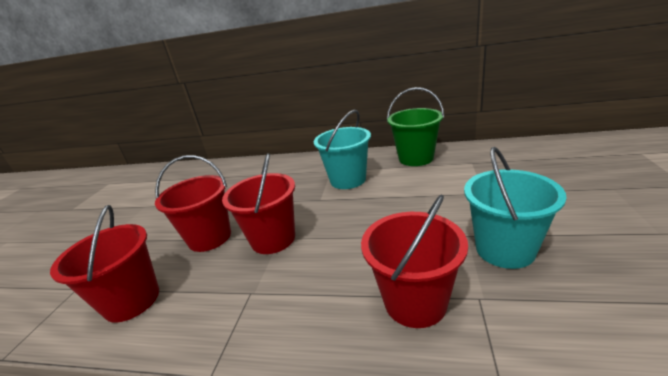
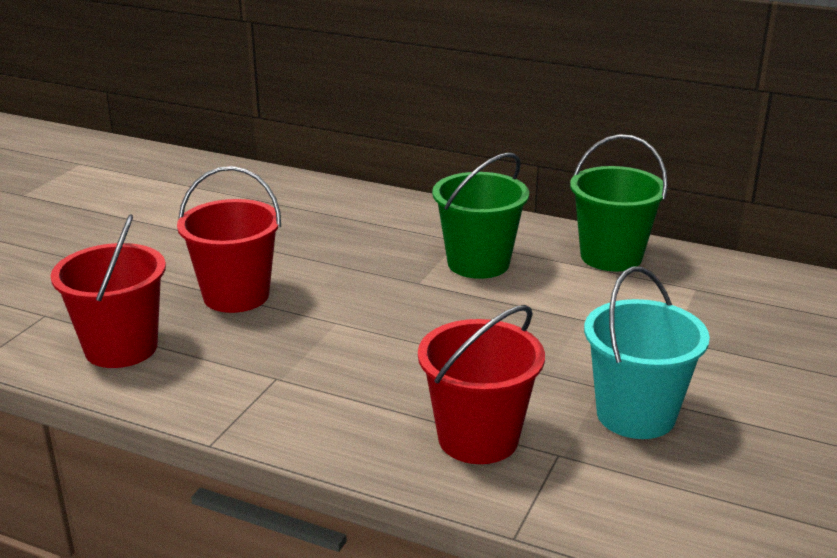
camera: 10 degrees right, 0 degrees up
(273, 239) = (327, 321): red bucket -> none
(348, 180) = (478, 263): turquoise bucket -> green bucket

